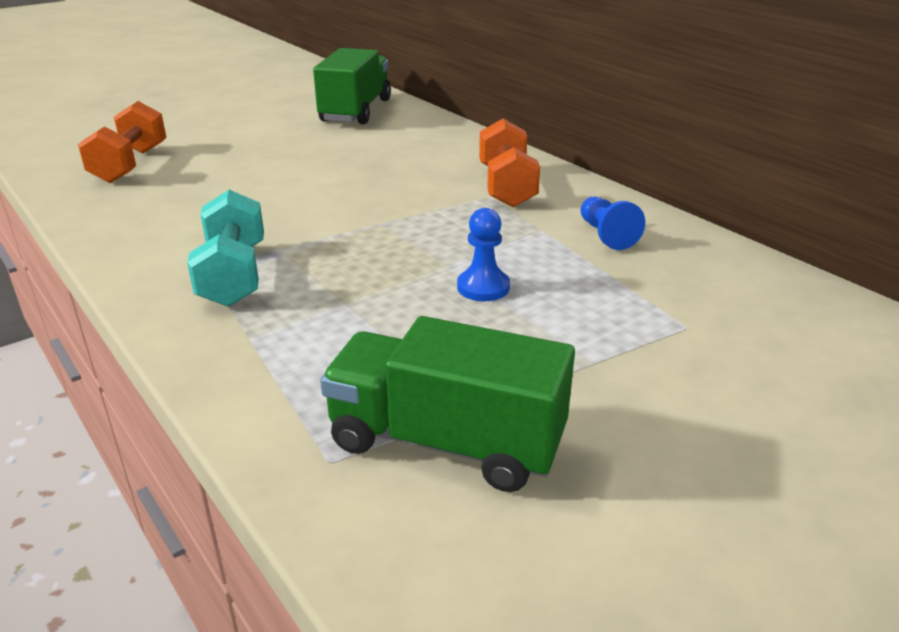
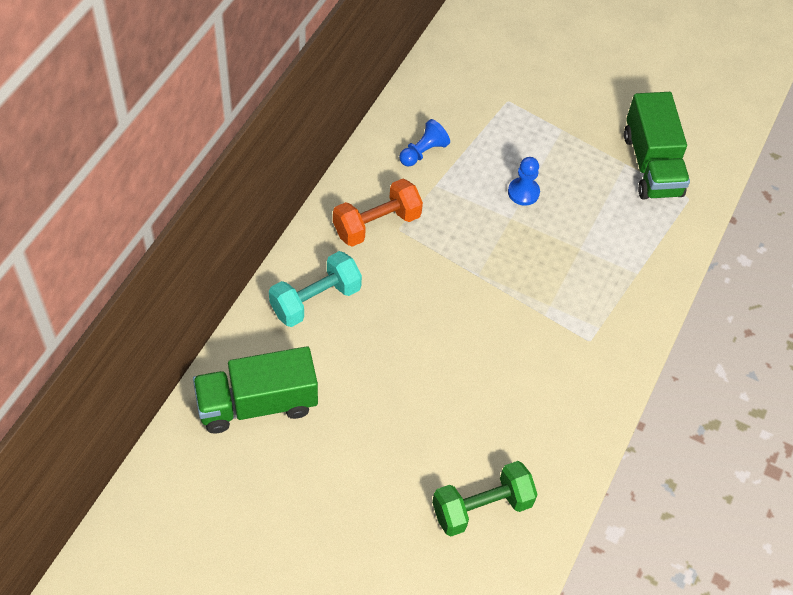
camera: 120 degrees left, 25 degrees up
(130, 165) = (482, 507): orange dumbbell -> green dumbbell
(233, 275) = (588, 318): turquoise dumbbell -> turquoise dumbbell (315, 300)

